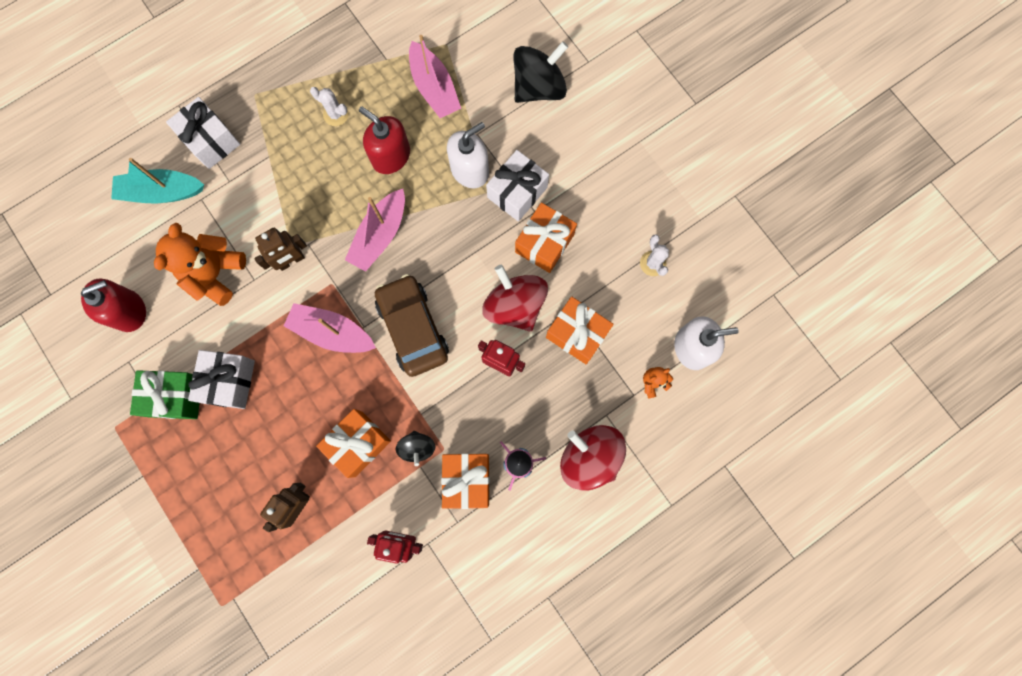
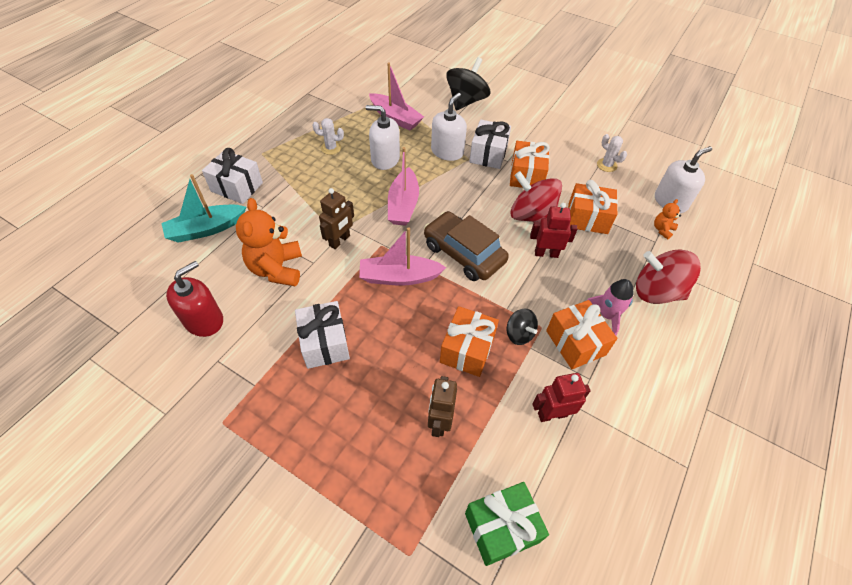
camera: 25 degrees left, 25 degrees down
(175, 397) = (277, 373): green gift -> green gift (501, 528)
(391, 156) = (385, 159): red soap dispenser -> white soap dispenser

